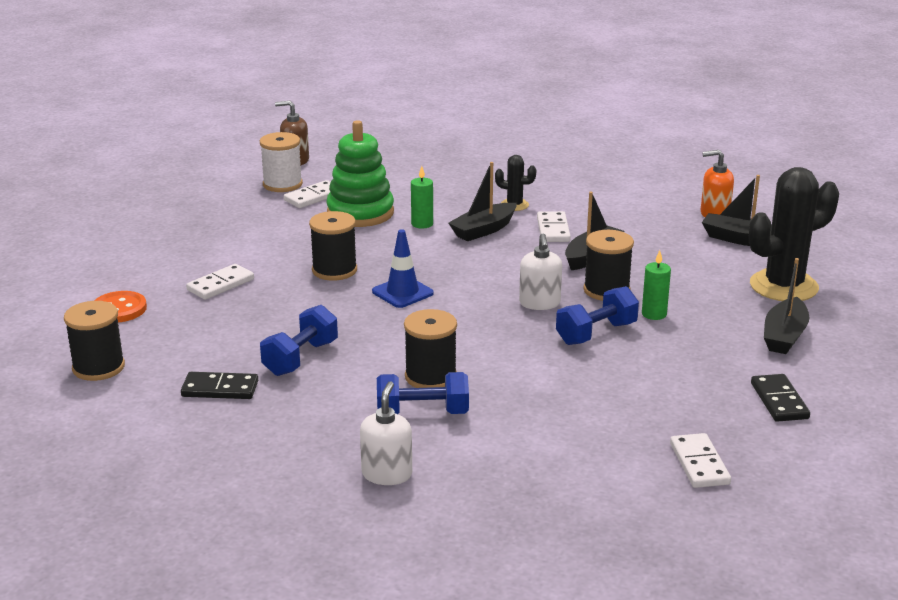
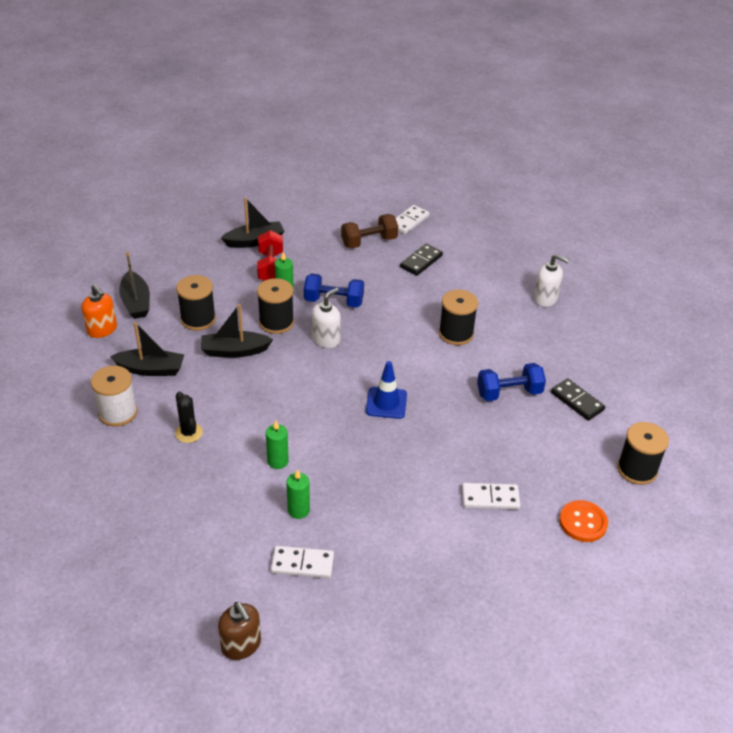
camera: 135 degrees left, 15 degrees up
(282, 184) = (301, 608): white spool -> white spool (118, 412)
(334, 270) = (399, 456): black spool -> black spool (198, 319)
(360, 213) = (298, 510): green stacking toy -> green candle
(387, 474) = (545, 298): white soap dispenser -> white soap dispenser turned 120 degrees counterclockwise
(422, 413) = (489, 316): blue dumbbell -> none
(483, 230) = (251, 423): black boat -> black boat (151, 369)
(553, 229) = (212, 389): white domino -> none
(687, 409) = (369, 242): none -> brown dumbbell
(713, 324) = (271, 267): none -> red dumbbell
(779, 401) = (325, 220): black domino -> black domino (421, 261)
(783, 286) = (190, 262): black cactus -> none

